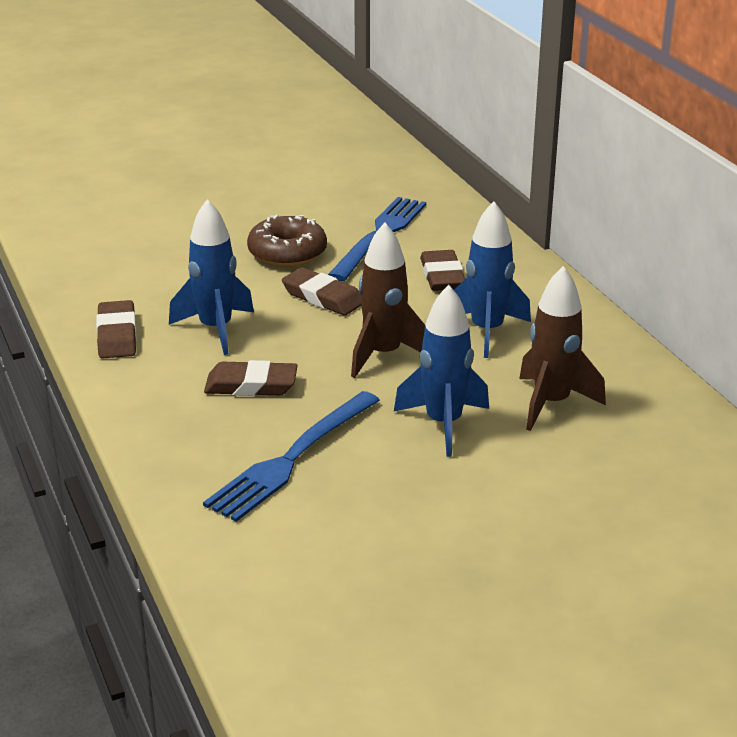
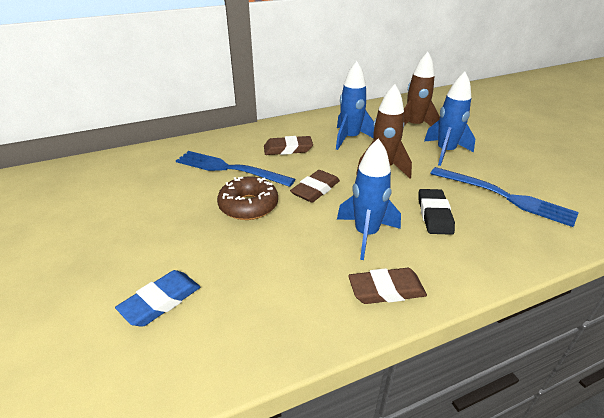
camera: 90 degrees left, 5 degrees up
(136, 220) = (161, 301): none -> blue eraser
(251, 385) = (434, 215): brown eraser -> black eraser

